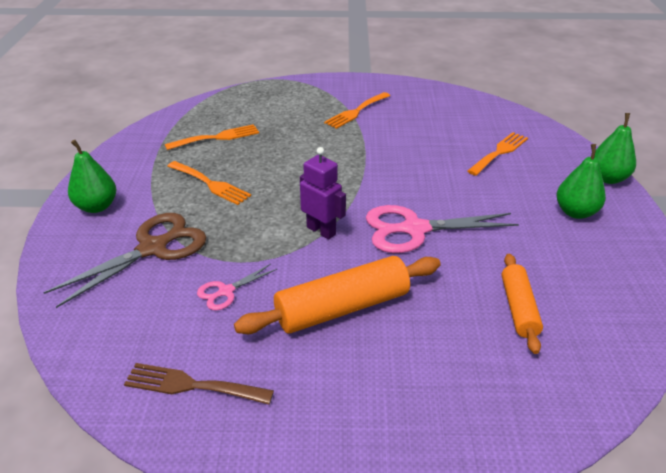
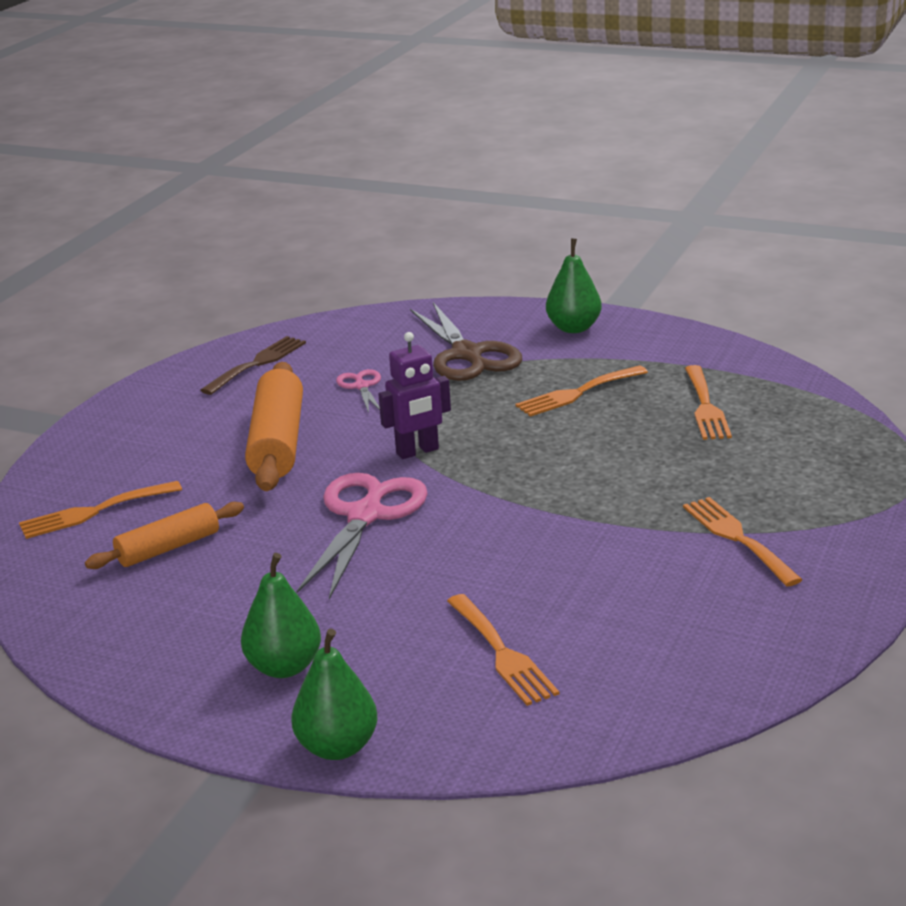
camera: 115 degrees right, 10 degrees down
(511, 380) = (94, 512): none -> orange fork
(518, 308) = (168, 548): orange rolling pin -> orange rolling pin turned 60 degrees counterclockwise

